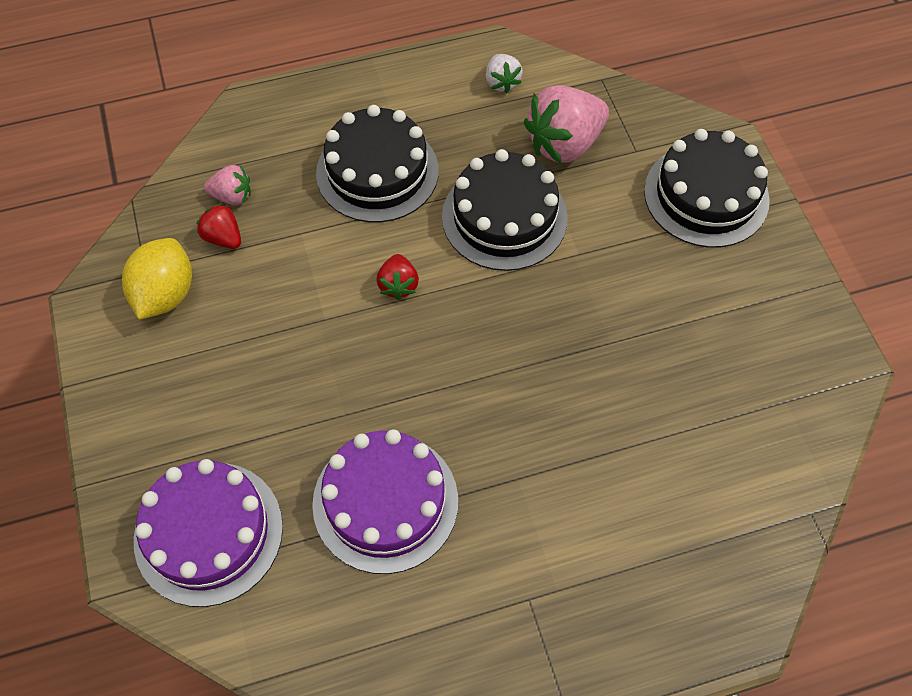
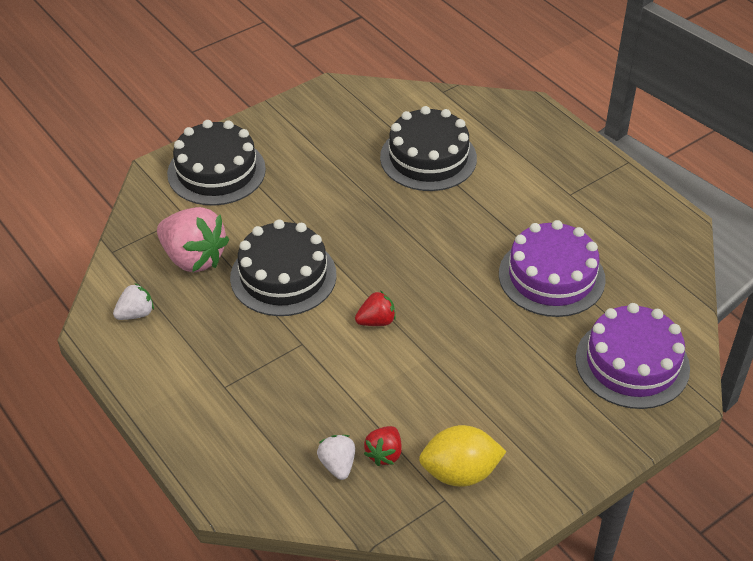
camera: 110 degrees left, 15 degrees down
(232, 196) = (337, 465): pink strawberry -> white strawberry
(377, 172) = (268, 369): black cake -> black cake (428, 158)

